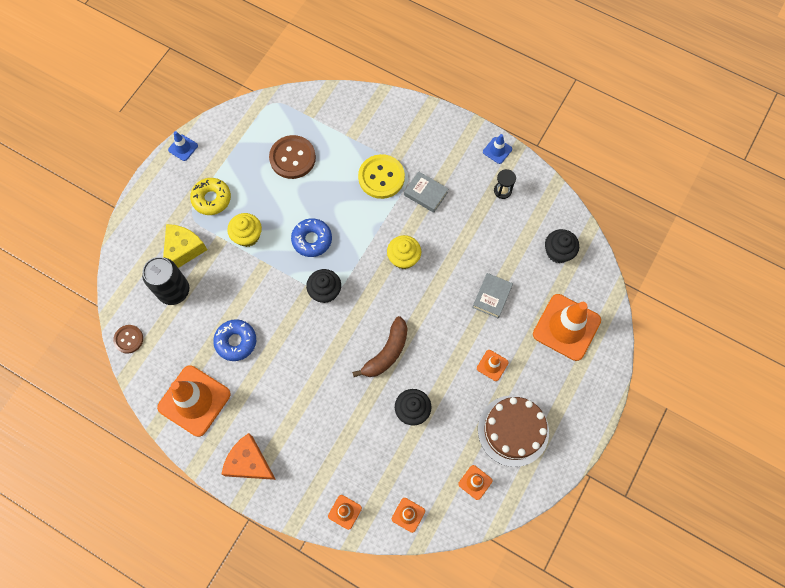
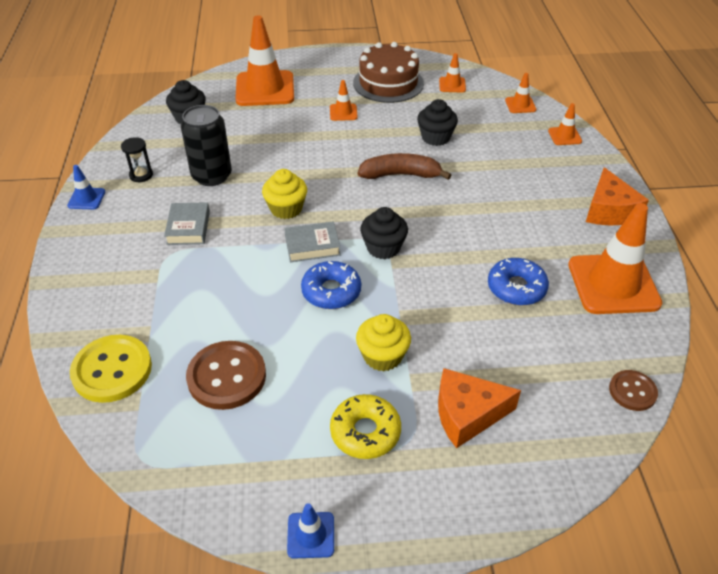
camera: 125 degrees left, 25 degrees down
(174, 291) = (527, 386): black can -> black can (212, 176)
(183, 250) = (467, 414): yellow cheese -> orange cheese
(381, 177) = (193, 273): yellow button -> yellow button (112, 370)
(492, 297) = (275, 137): grey book -> grey book (312, 246)

